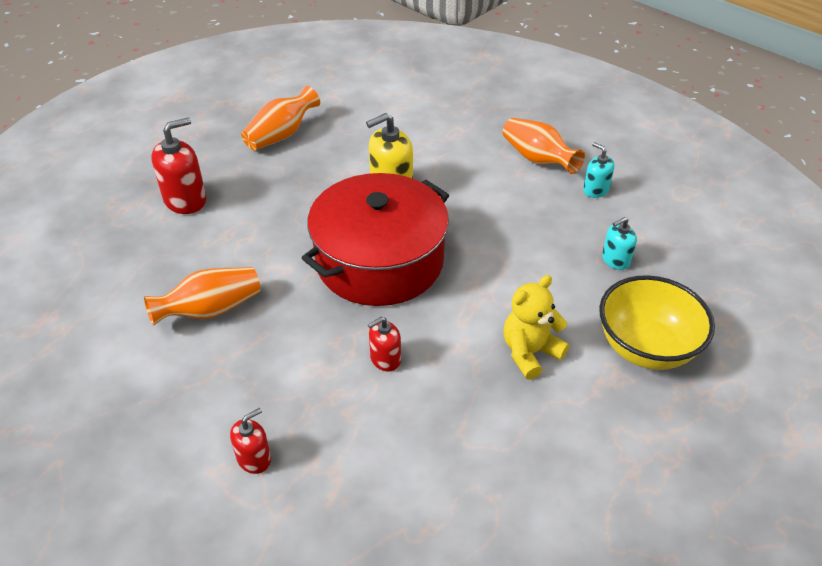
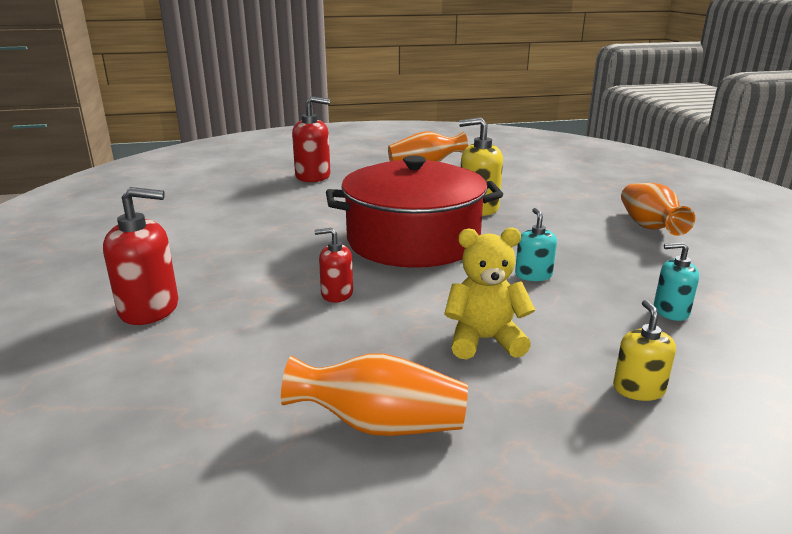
camera: 35 degrees right, 20 degrees down
(210, 310) = (248, 226): orange vase -> orange vase (380, 425)
(254, 458) = (149, 309): red soap dispenser -> red soap dispenser, size x1.70
(595, 190) = (698, 260): turquoise soap dispenser -> turquoise soap dispenser (533, 275)
(645, 347) = (638, 389): yellow bowl -> yellow soap dispenser

